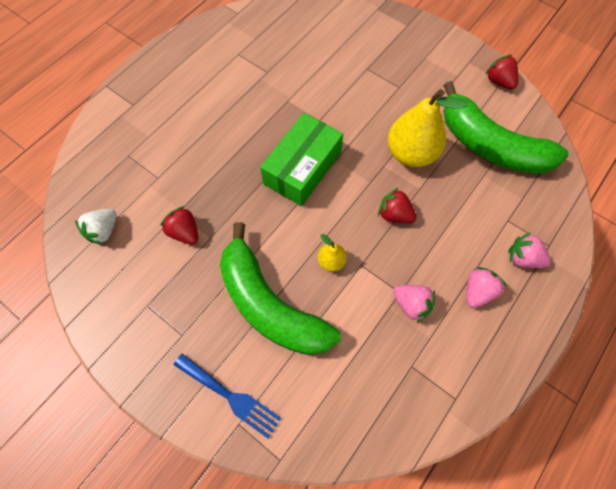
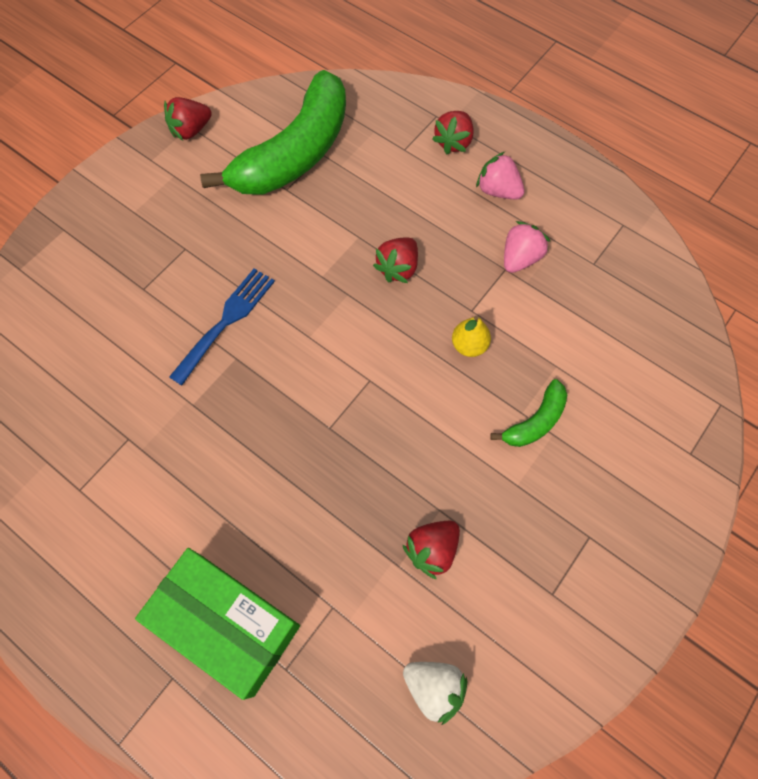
camera: 90 degrees left, 0 degrees up
(230, 396) = (660, 465): blue fork -> blue fork (226, 321)
(270, 304) = (535, 421): green banana -> green banana, size x0.44
(302, 168) = (322, 381): green box -> green box (226, 624)
(411, 153) = (303, 242): yellow pear -> none
(522, 258) = (453, 142): pink strawberry -> red strawberry

